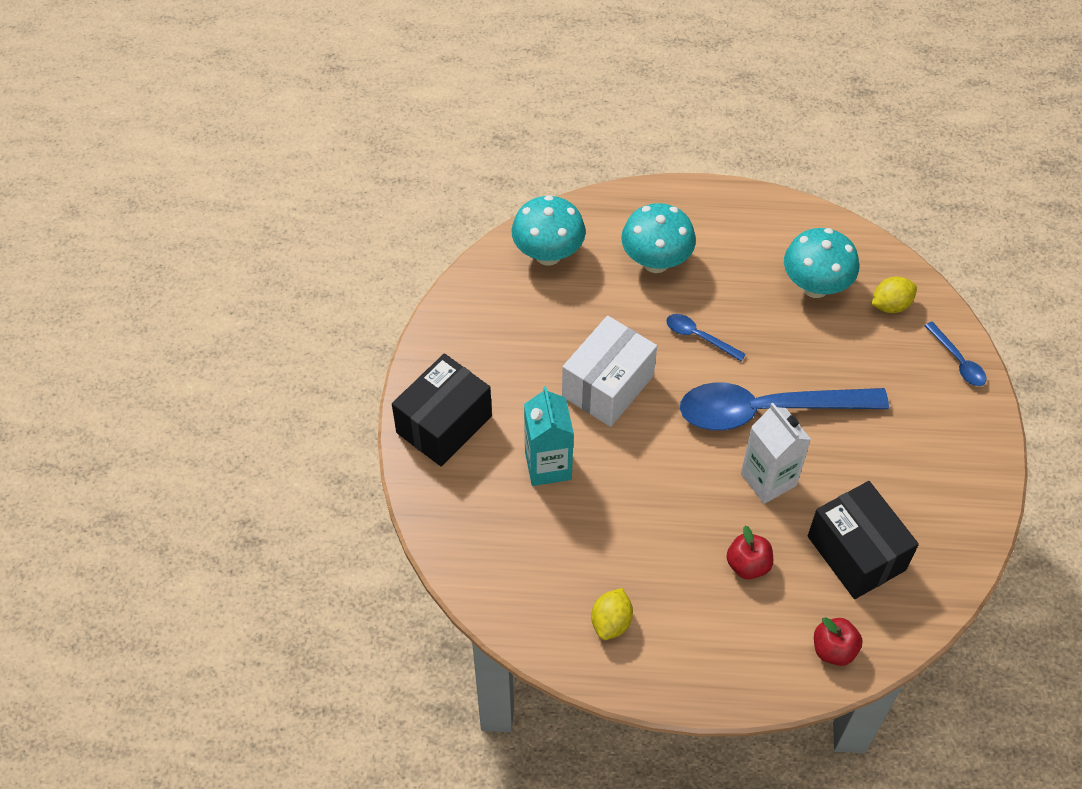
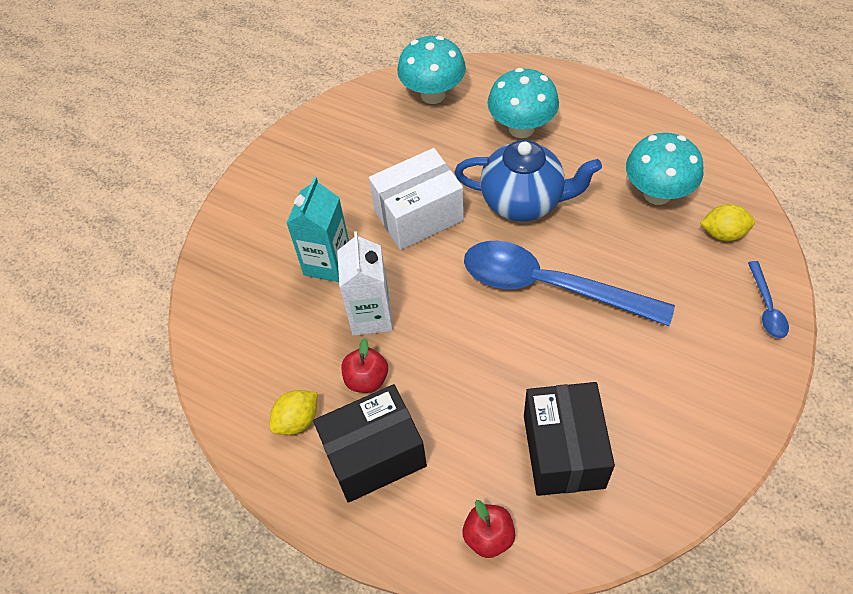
camera: 30 degrees right, 0 degrees up
(444, 424) = (265, 199): black box -> black box (374, 455)
(699, 337) = (523, 201): blue spoon -> blue teapot
(748, 565) = (451, 419): red apple -> red apple (366, 379)
(768, 479) = (516, 348): white carton -> white carton (371, 316)

